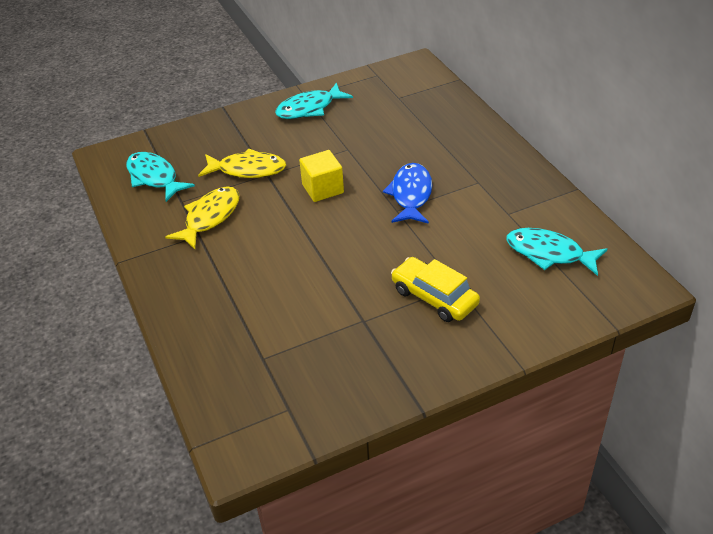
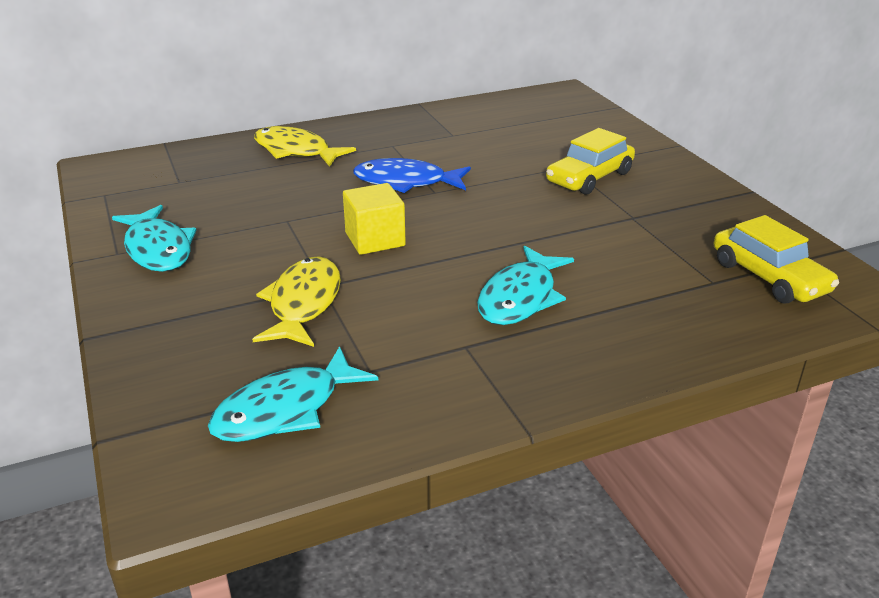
camera: 90 degrees left, 10 degrees down
(210, 217) = (421, 336): yellow fish -> yellow fish (296, 151)
(268, 393) = (769, 277): none -> yellow car
(549, 253) = (519, 122): turquoise fish -> turquoise fish (520, 298)

